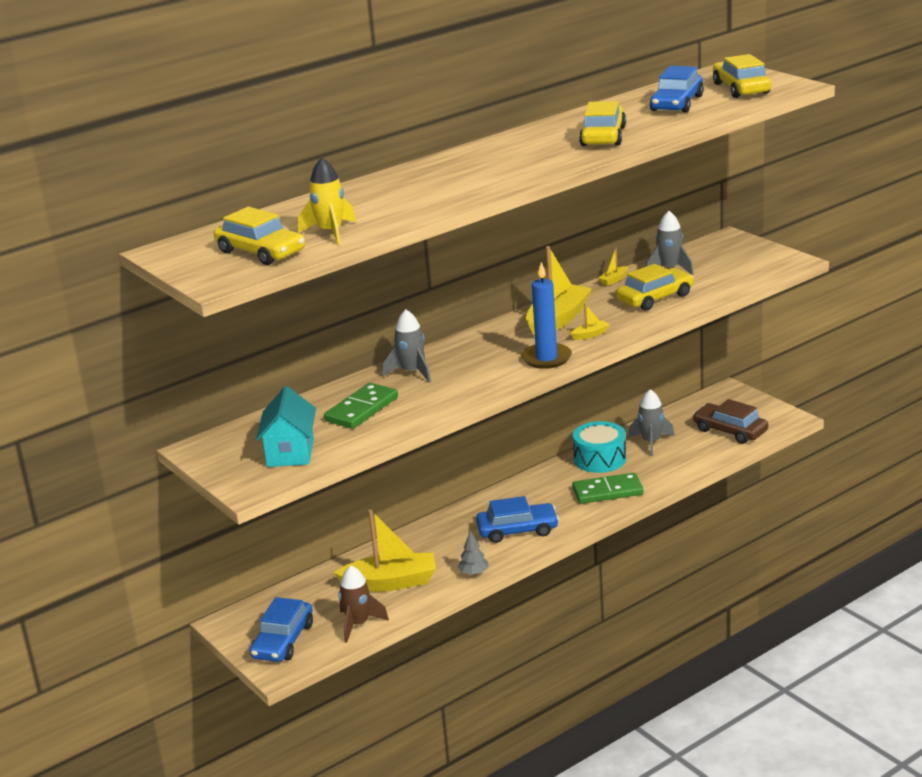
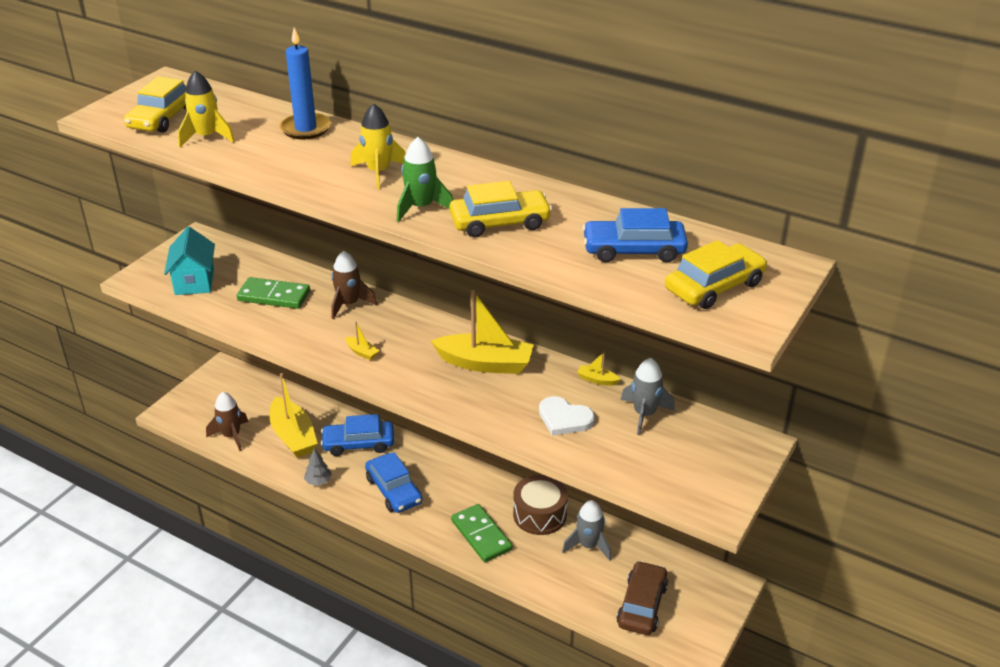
camera: 65 degrees right, 10 degrees up
(283, 641) = (203, 403): blue car -> blue car (358, 443)
(290, 452) = (194, 281): turquoise house -> turquoise house turned 75 degrees counterclockwise
(412, 372) = (349, 304): grey rocket -> brown rocket
(478, 170) = (378, 172): none -> yellow rocket
(546, 358) = (398, 375): blue candle -> blue candle (305, 129)
(555, 159) = (421, 208): none -> green rocket
(590, 335) = (459, 392): yellow boat -> yellow boat (362, 352)
(600, 459) = (540, 515): turquoise drum -> brown drum
(655, 298) = (564, 418): yellow car -> white heart

